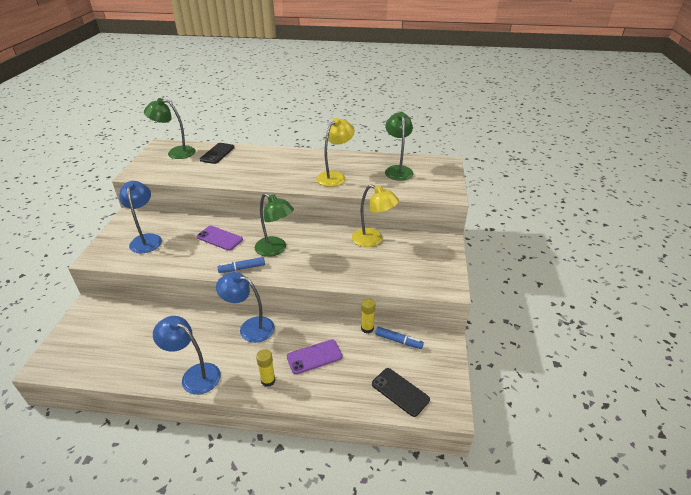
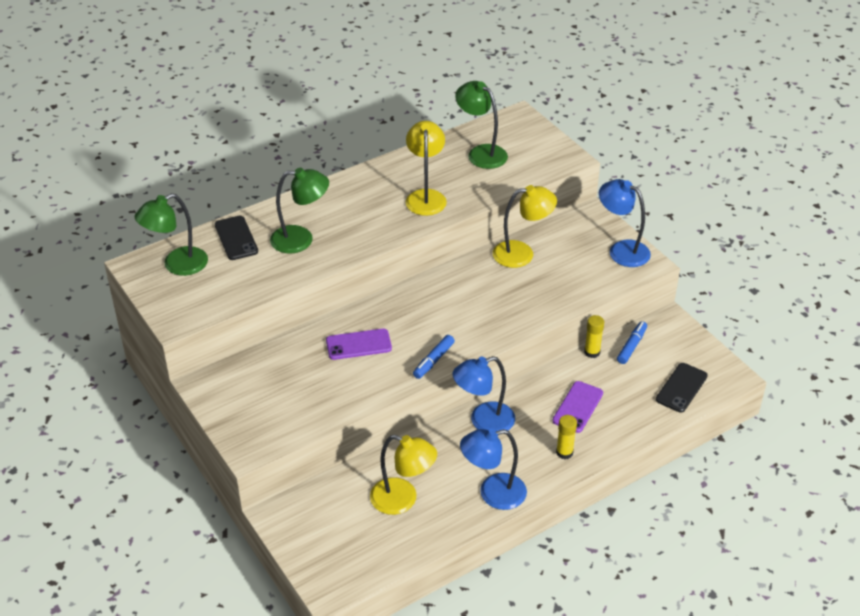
camera: 40 degrees left, 5 degrees up
(146, 239) = (275, 395): blue lamp -> blue lamp (621, 250)
(148, 342) = (403, 500): none -> yellow lamp
(275, 249) = (438, 321): green lamp -> green lamp (301, 239)
(398, 341) = (631, 346): blue marker -> blue marker turned 45 degrees counterclockwise
(400, 392) = (681, 388): black phone -> black phone turned 60 degrees counterclockwise

